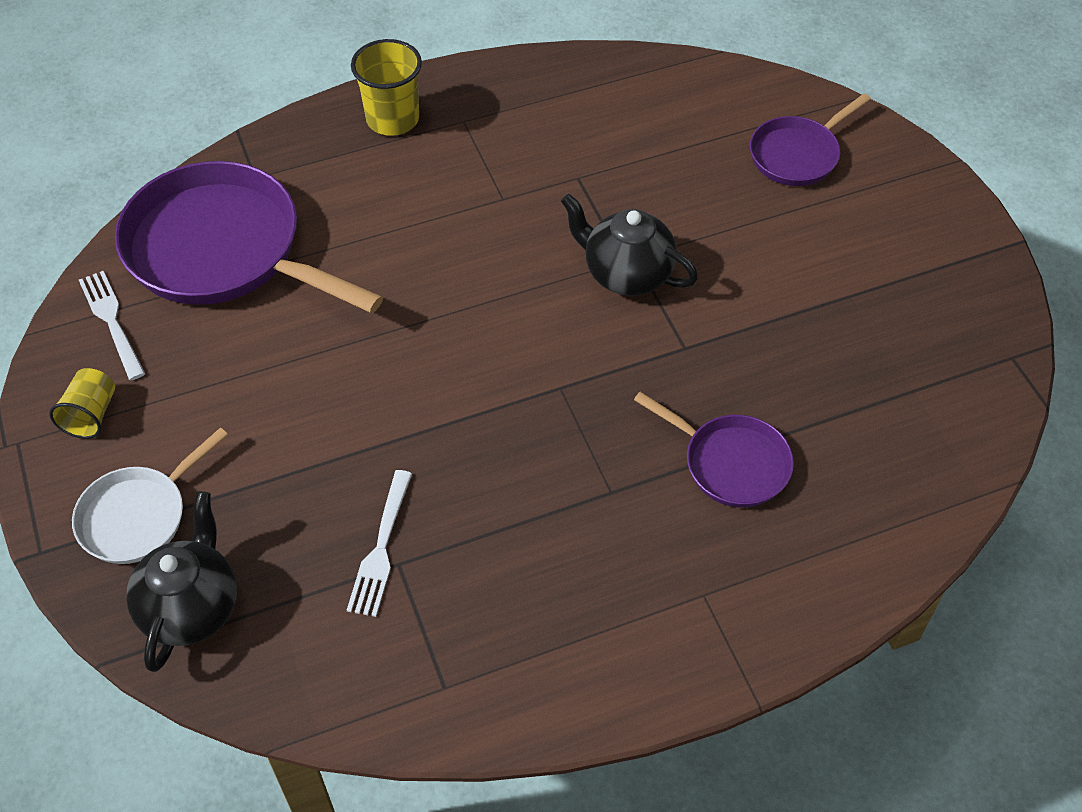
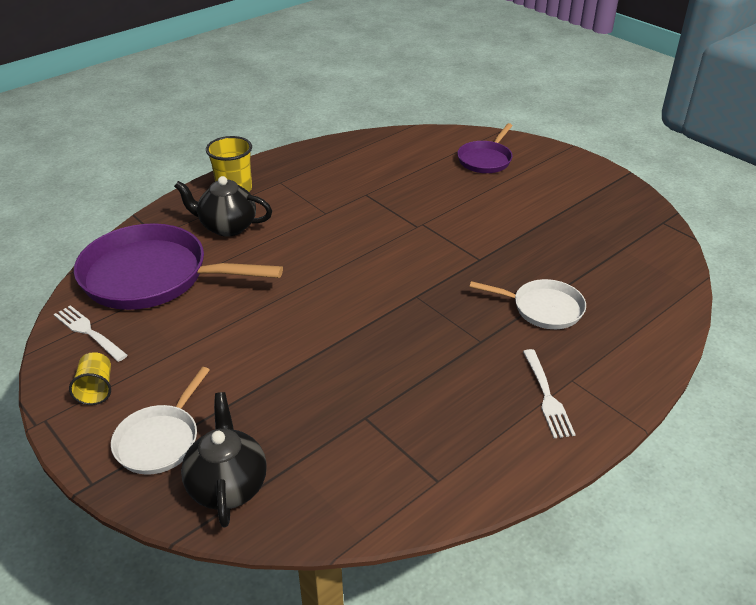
camera: 20 degrees left, 15 degrees down
(381, 547) = (347, 411): white fork -> white fork (546, 396)
(626, 274) = (422, 232): black teapot -> black teapot (227, 227)
(730, 463) = (543, 308): purple pan -> white pan

